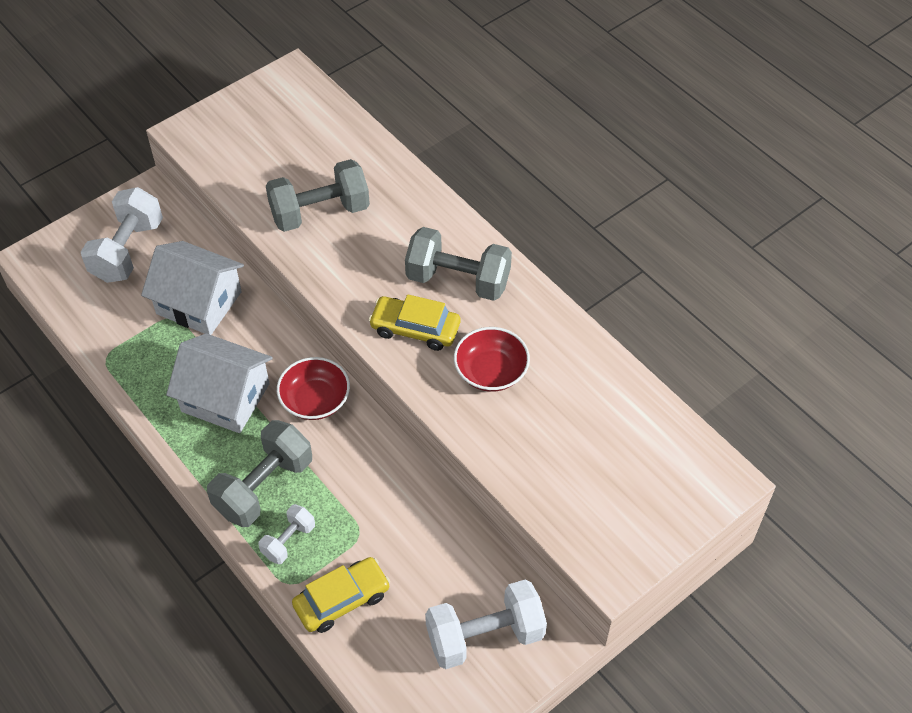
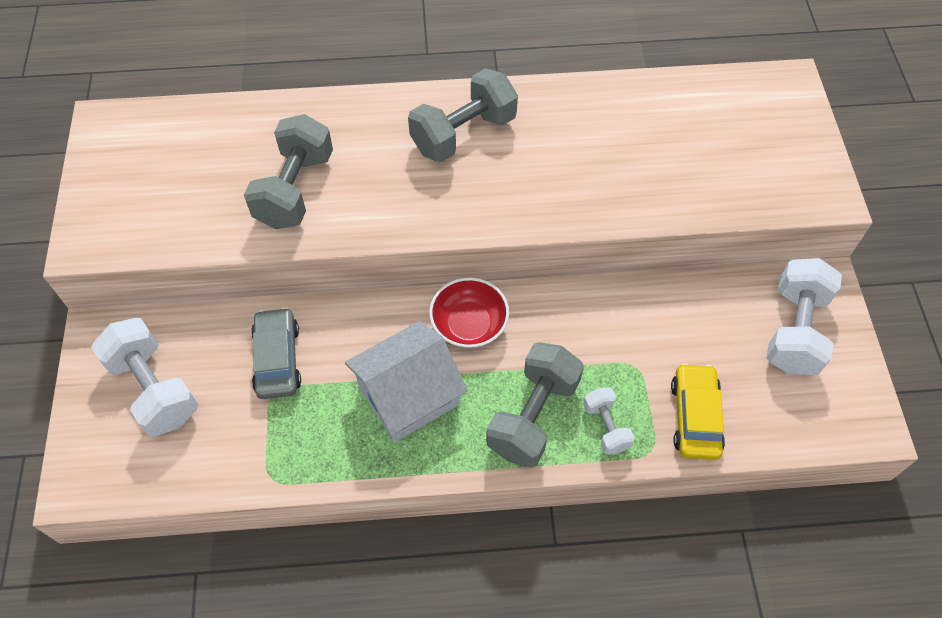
camera: 55 degrees left, 5 degrees up
(199, 303) = (277, 359): white house -> grey car
(264, 487) = (533, 416): grey dumbbell -> grey dumbbell turned 45 degrees clockwise
(415, 329) = (490, 191): yellow car -> none
(491, 371) = (578, 164): red bowl -> none

